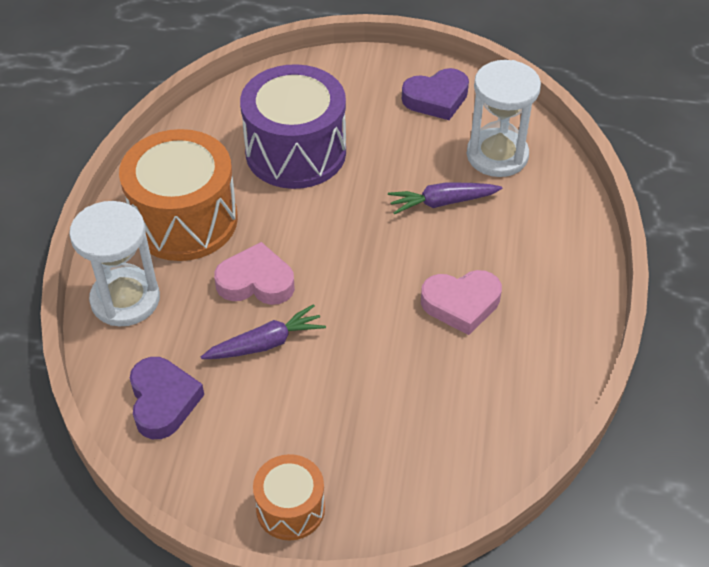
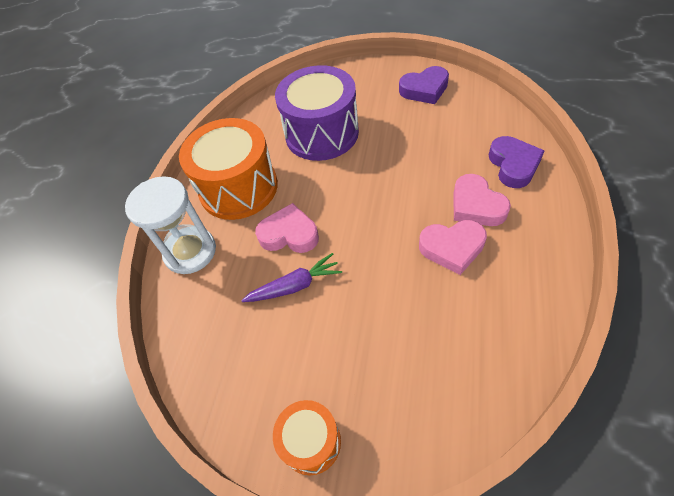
camera: 10 degrees right, 5 degrees up
(163, 401) = (211, 338): purple heart -> purple heart (513, 165)
(442, 202) = (432, 166): purple carrot -> none
(493, 254) = (476, 206): none -> pink heart
(497, 155) = (473, 128): white hourglass -> none

